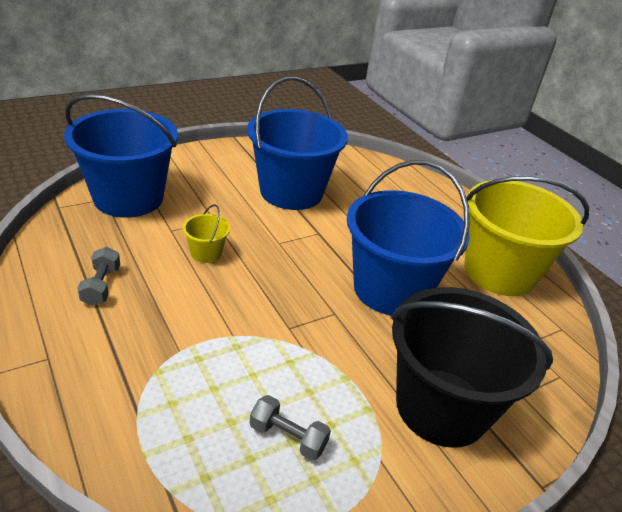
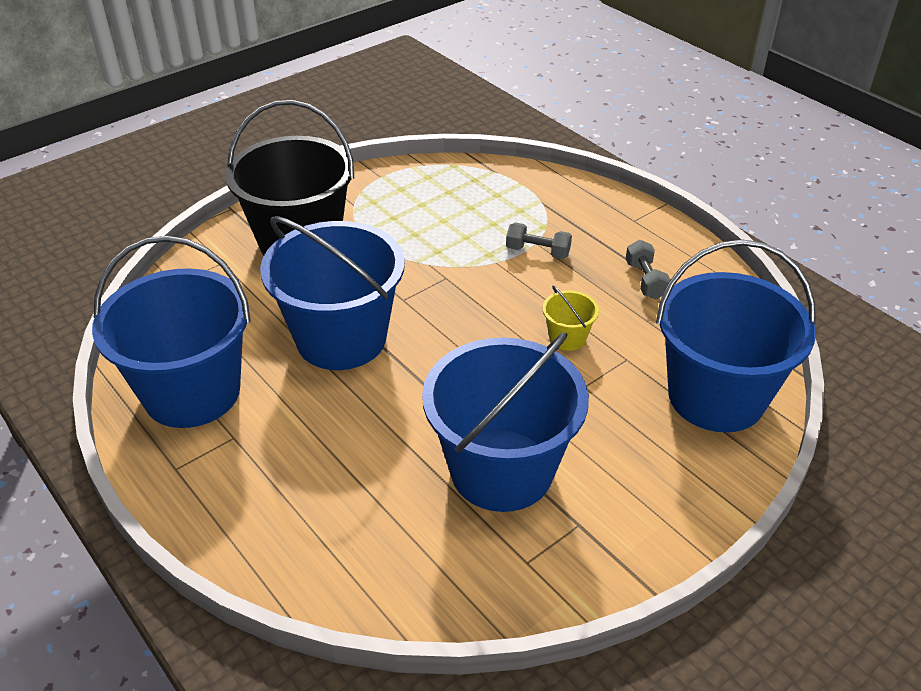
camera: 175 degrees right, 5 degrees up
(288, 437) = (425, 206): grey dumbbell -> grey dumbbell (538, 252)
(499, 272) = (192, 392): yellow bucket -> blue bucket

